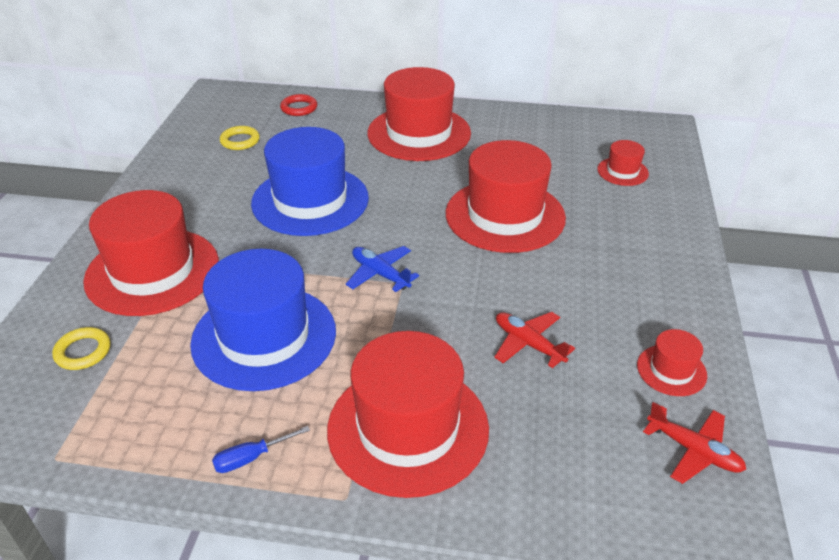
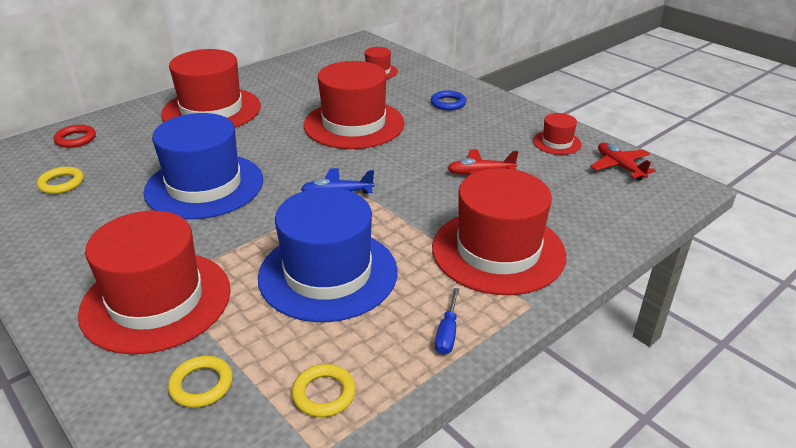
camera: 50 degrees left, 5 degrees down
(119, 423) = (324, 394): none -> yellow ring
(632, 248) = (448, 103): none -> blue ring
(693, 450) = (619, 167): red plane -> red plane turned 105 degrees counterclockwise

